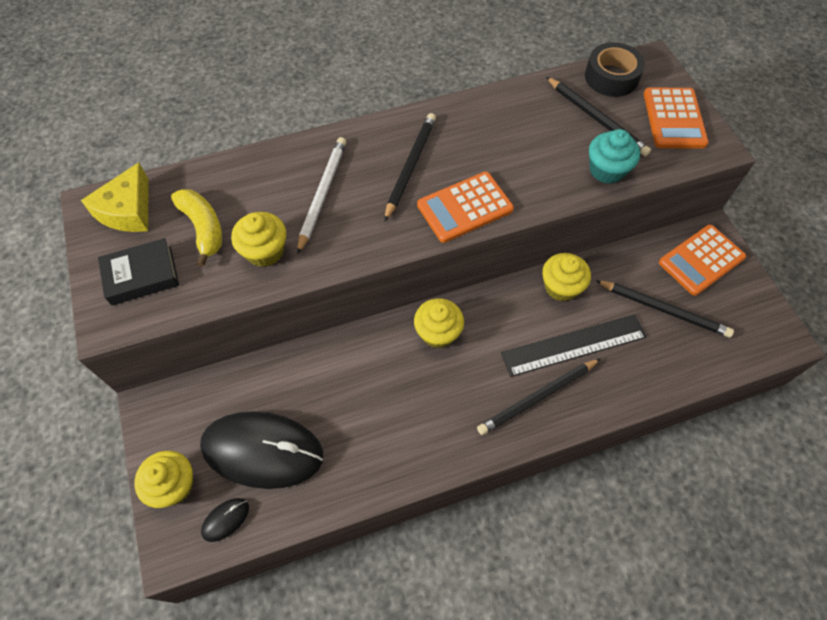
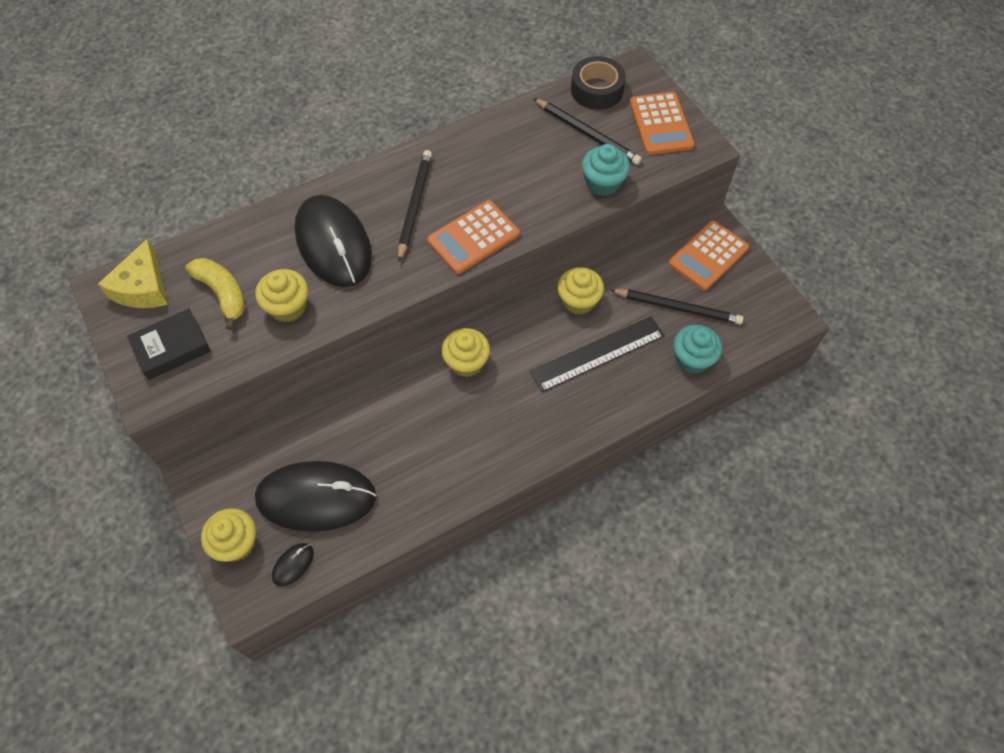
camera: 10 degrees left, 0 degrees up
(322, 194) = (333, 244): white pencil -> black mouse
(537, 397) = (569, 407): black pencil -> none
(673, 366) = (692, 359): none -> turquoise cupcake

